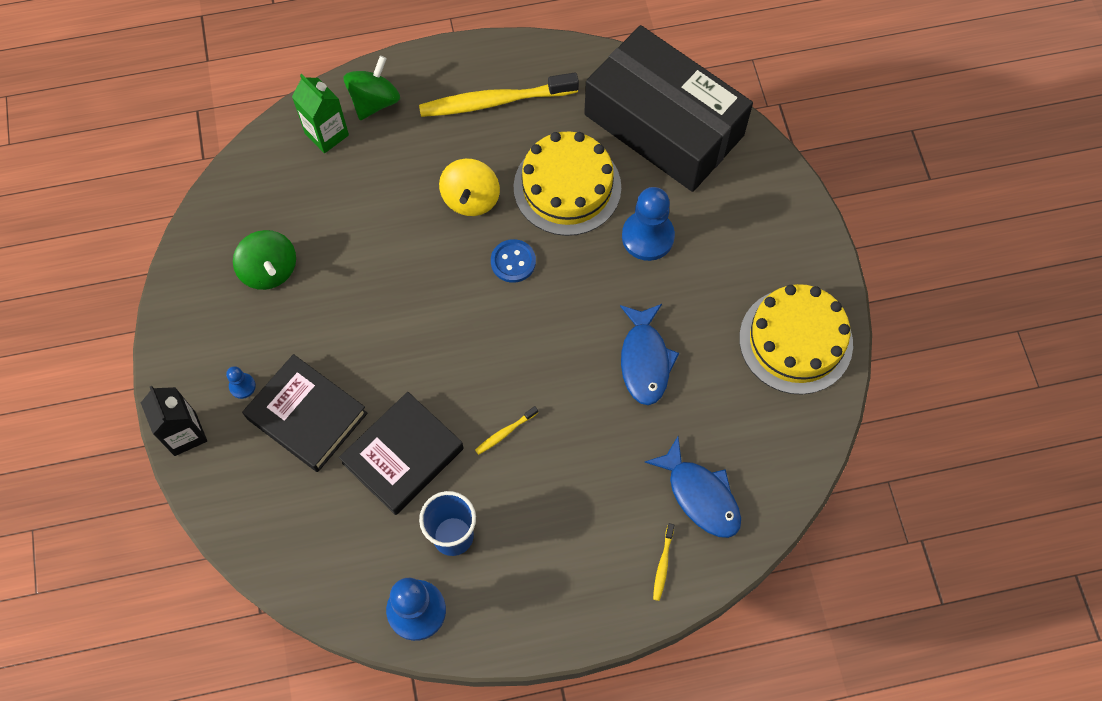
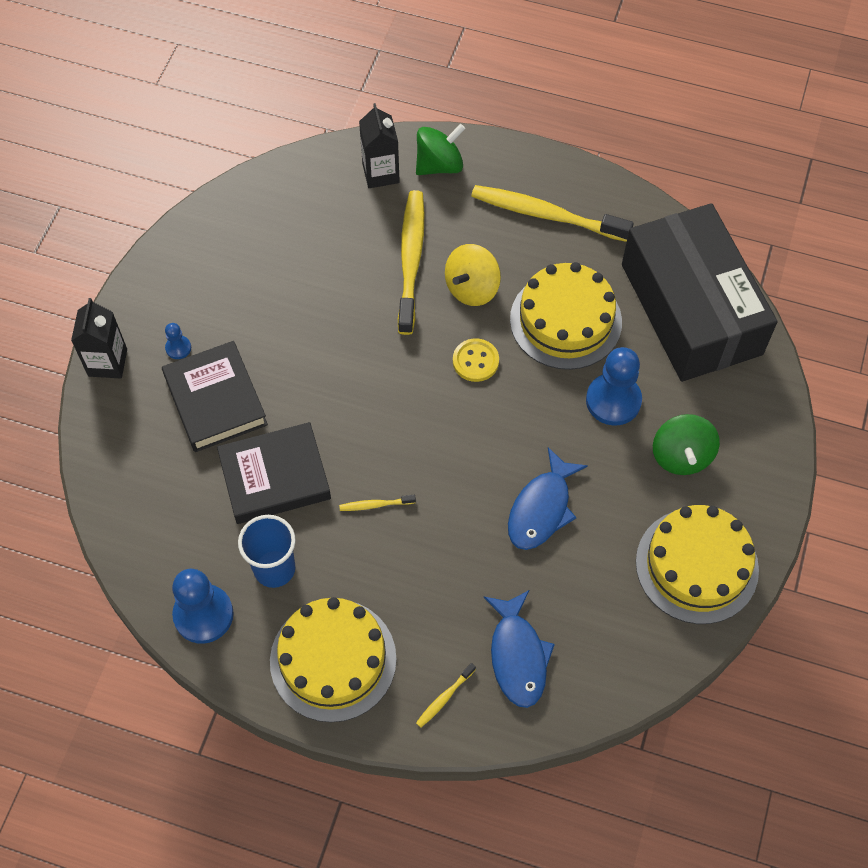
camera: 30 degrees right, 5 degrees down
(269, 270) = (261, 263): green spinning top -> green spinning top (681, 456)
(327, 134) = (380, 173): green carton -> black carton
(402, 200) = (411, 260): none -> yellow toothbrush
(513, 262) = (475, 361): blue button -> yellow button
(551, 585) = (333, 660): none -> yellow cake

